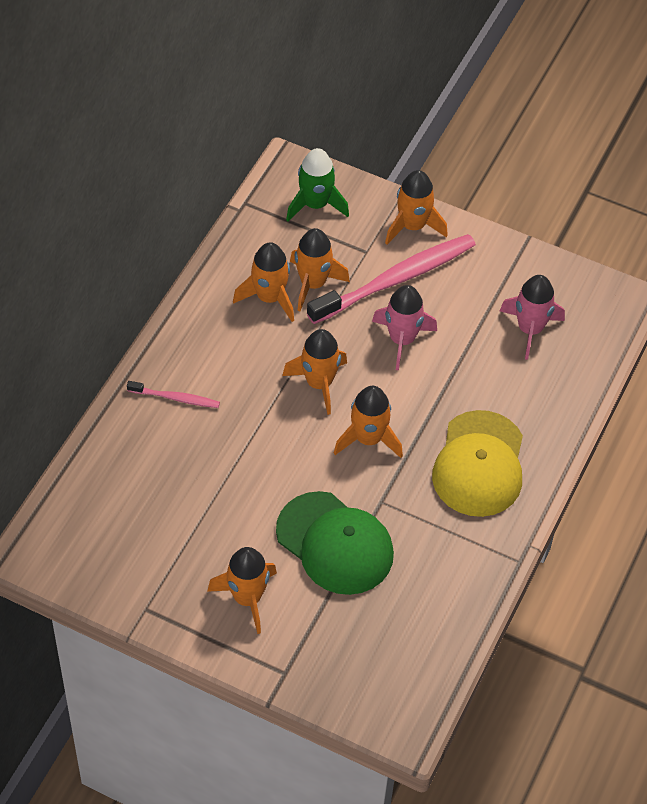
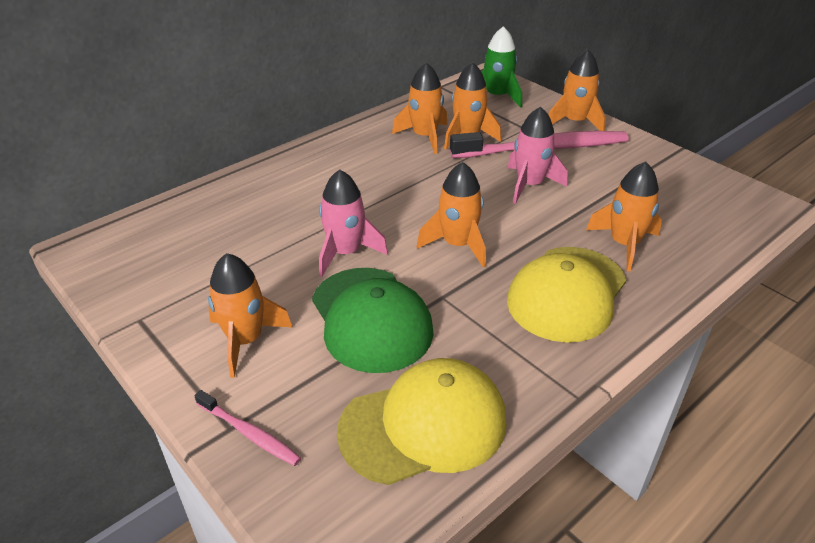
camera: 25 degrees right, 15 degrees down
(175, 398) = (299, 177): pink toothbrush -> pink toothbrush (249, 433)
(319, 383) = (433, 196): orange rocket -> orange rocket (624, 244)
(420, 622) = (424, 425): none -> yellow cap
(529, 329) = (663, 205): pink rocket -> pink rocket (345, 252)

